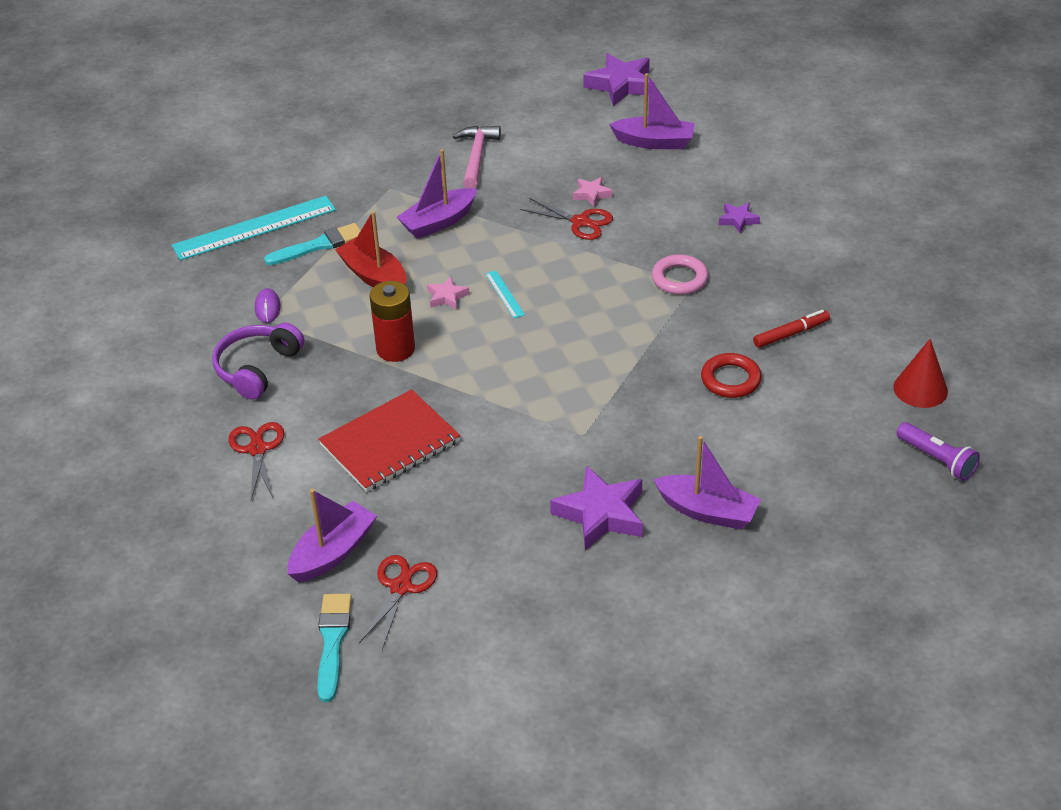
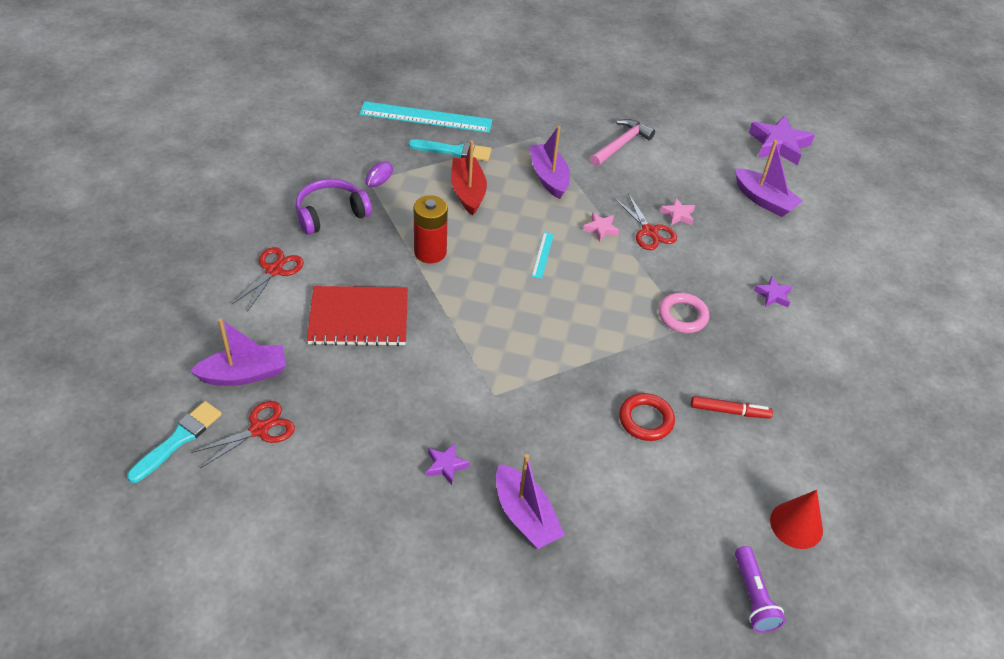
camera: 30 degrees right, 5 degrees up
(438, 222) = (549, 177): purple boat -> purple boat turned 75 degrees clockwise
(447, 297) = (501, 234): pink star -> pink star (601, 229)
(601, 514) = (446, 465): purple star -> purple star, size x0.51

